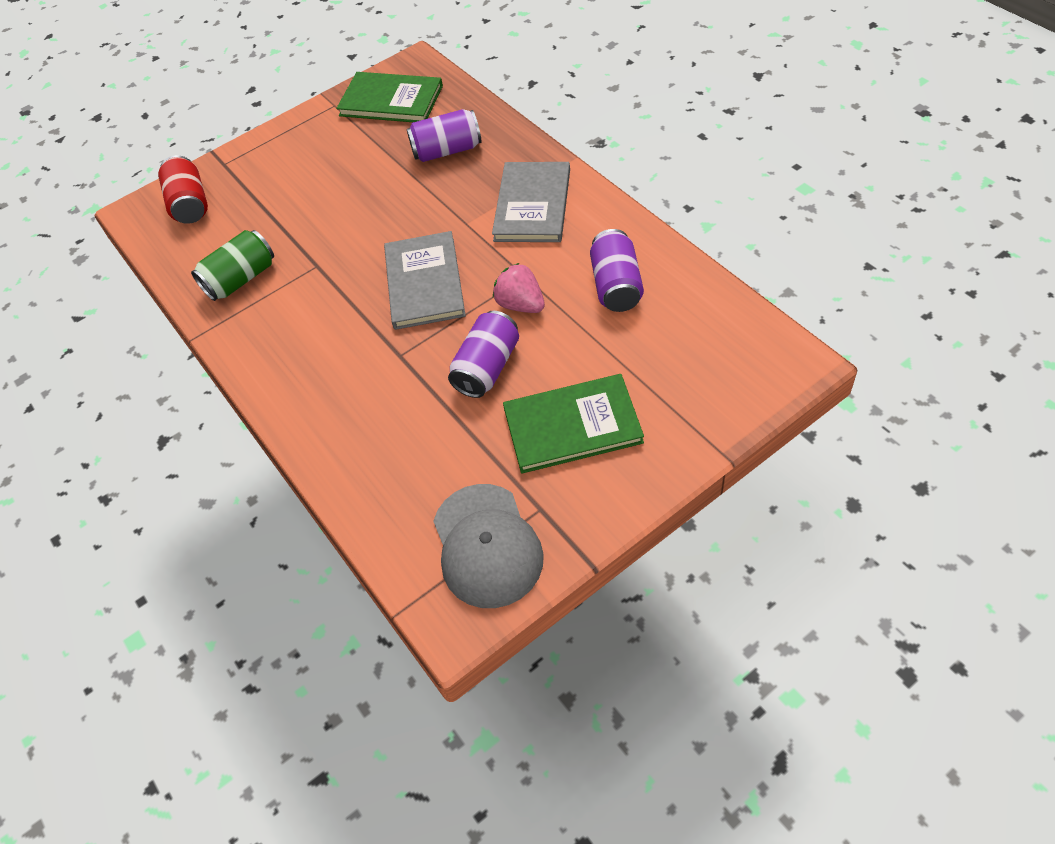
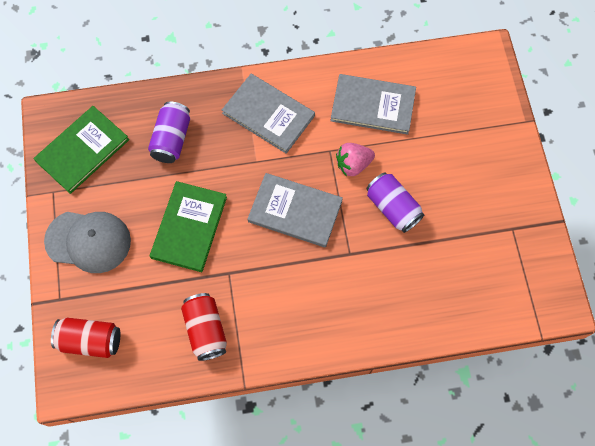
camera: 70 degrees left, 15 degrees up
(241, 279) = (206, 330): green can -> red can
(487, 545) = (522, 267): grey cap -> grey cap (88, 241)
(572, 426) = (465, 183): green book -> green book (189, 227)
(616, 285) = (373, 106): purple can -> grey book

